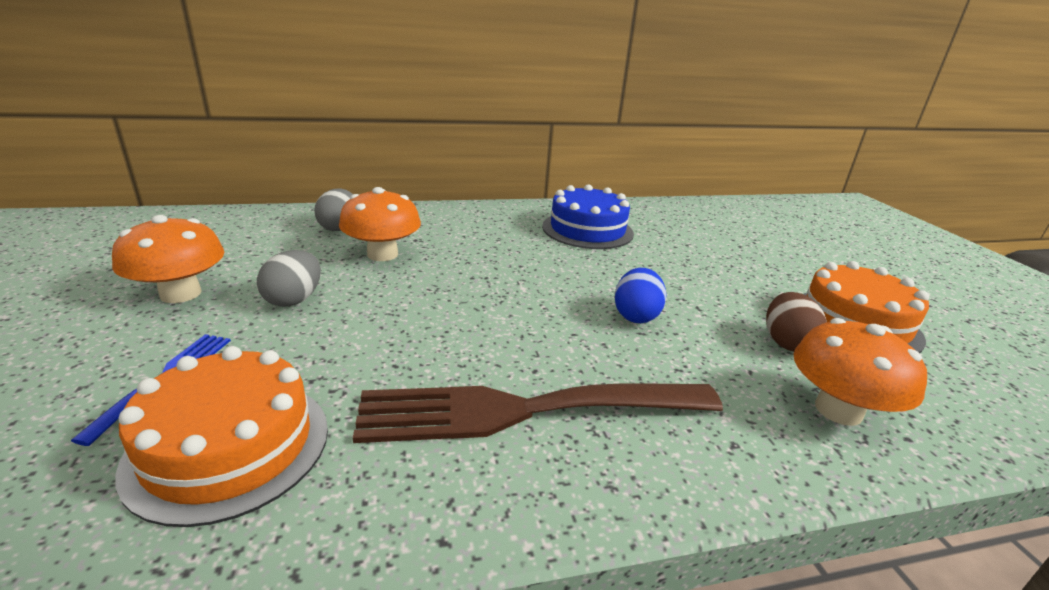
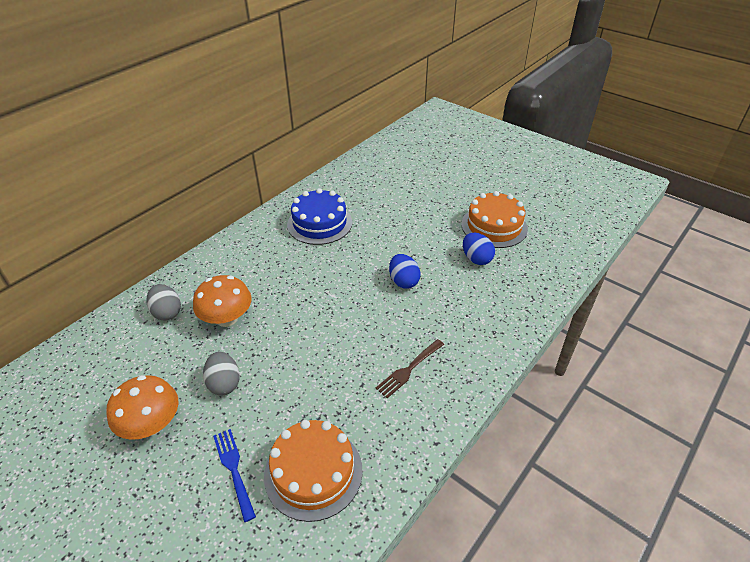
camera: 35 degrees left, 15 degrees up
(525, 410) = (409, 369): brown fork -> brown fork, size x0.47
(786, 343) = (476, 259): brown egg -> blue egg
(838, 410) = (517, 288): orange mushroom -> none

